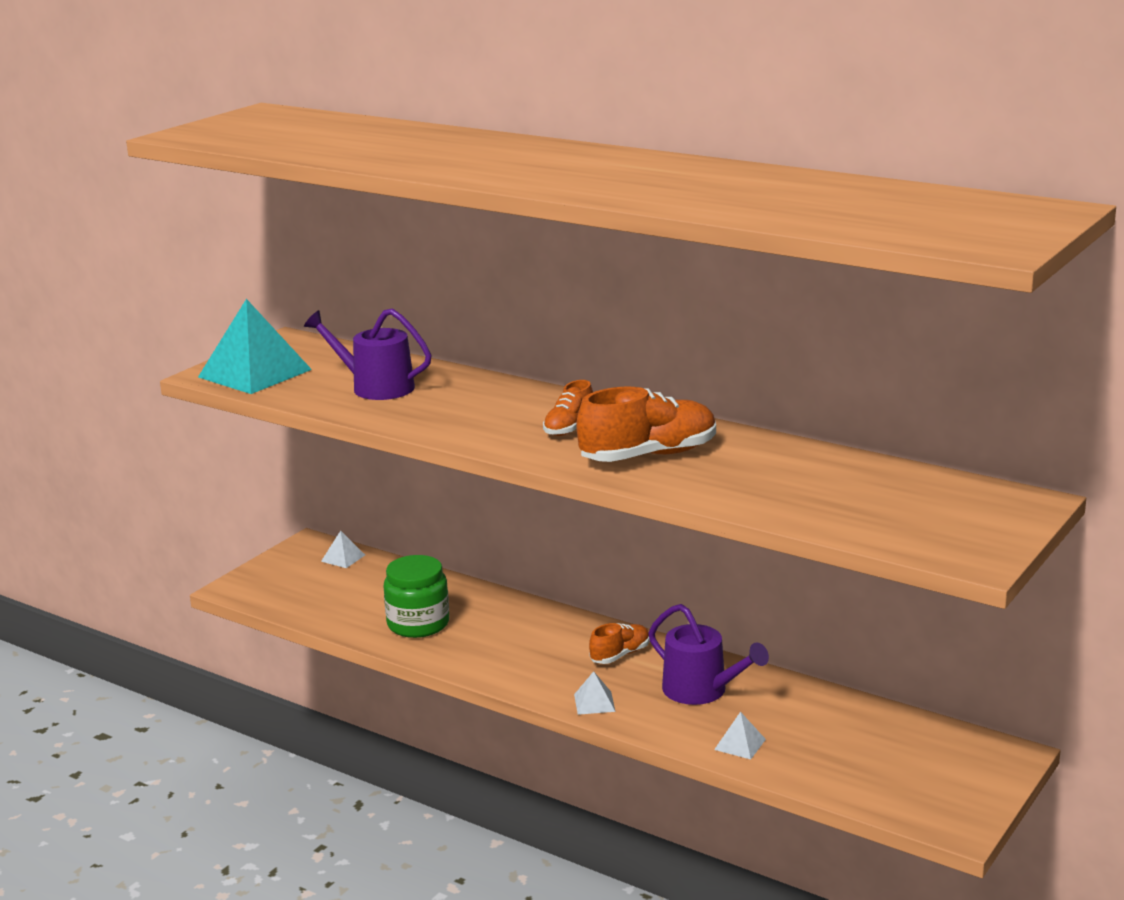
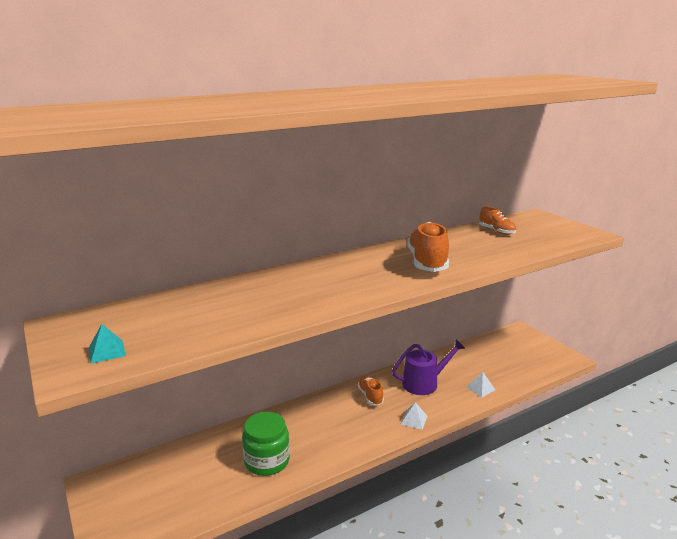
camera: 65 degrees left, 0 degrees up
(254, 373) = (107, 351): turquoise pyramid -> turquoise pyramid, size x0.43
(343, 558) = (136, 471): white pyramid -> none
(376, 387) = (217, 310): purple watering can -> none
(569, 427) = (365, 271): orange shoe -> orange shoe (496, 231)

